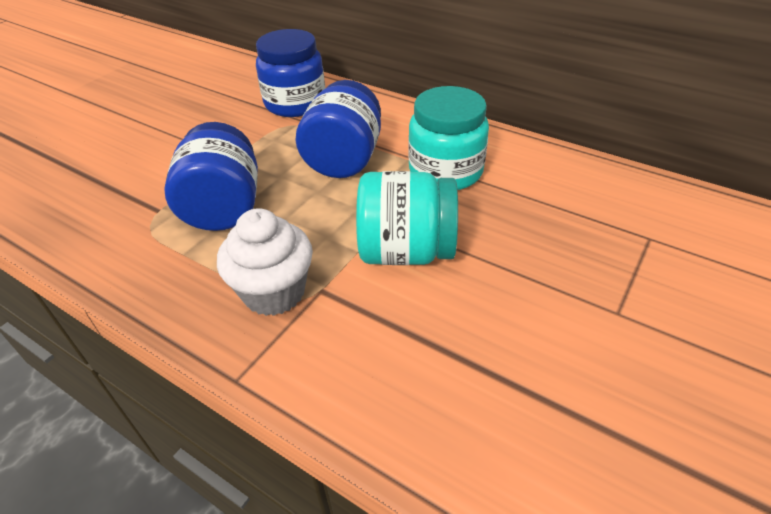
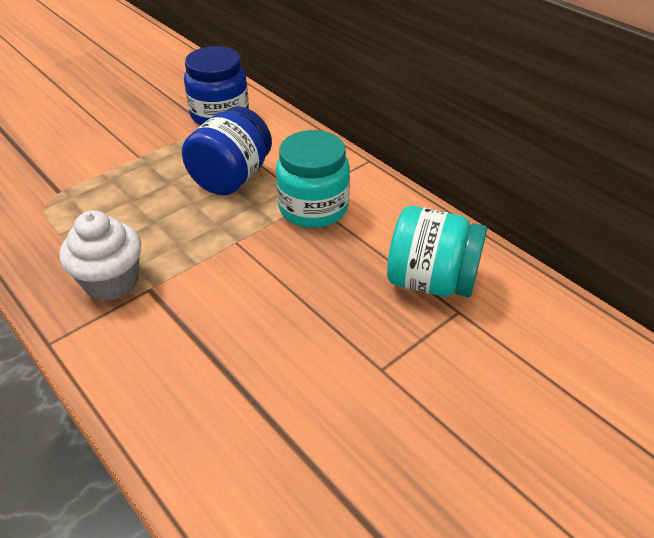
camera: 15 degrees right, 0 degrees up
(224, 208) = (110, 201): blue jar -> none
(406, 251) = (235, 273): turquoise jar -> turquoise jar (431, 281)

